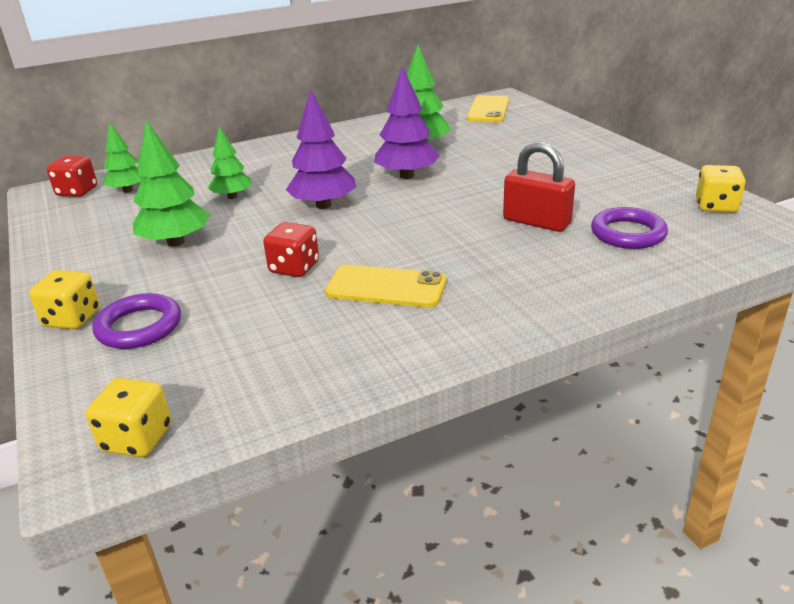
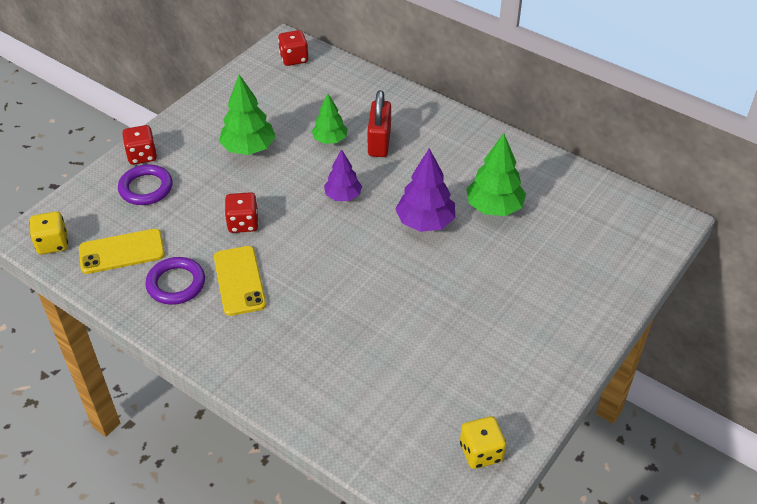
camera: 60 degrees right, 15 degrees up
(72, 319) = (142, 155): yellow dice -> red dice
(128, 190) = (310, 81): green tree -> none
(323, 205) = (343, 196): purple tree -> purple tree, size x0.65
(488, 110) = (624, 222): yellow phone -> yellow phone (122, 252)
(536, 222) = (382, 333): red padlock -> red padlock (379, 142)
(628, 233) = (391, 398): purple ring -> purple ring (176, 284)

